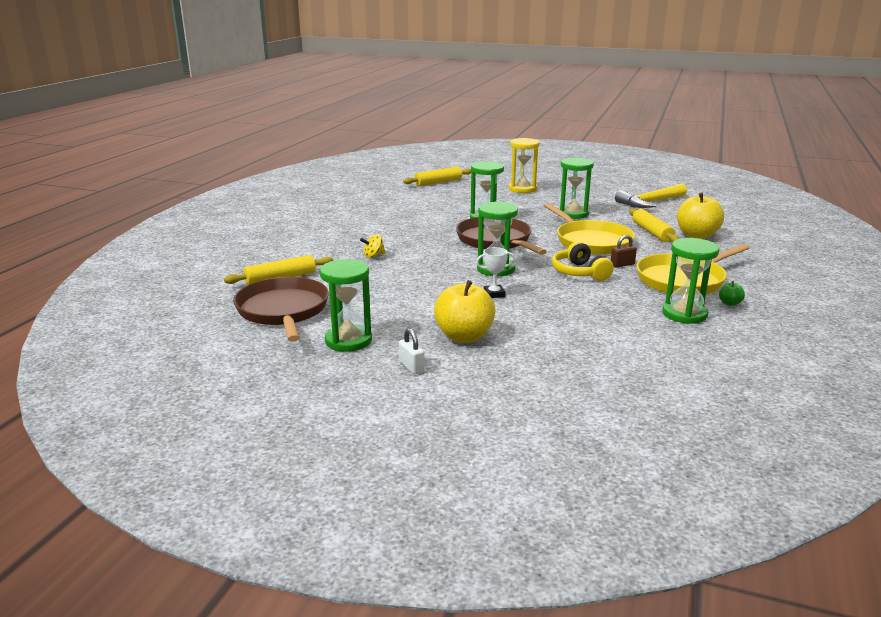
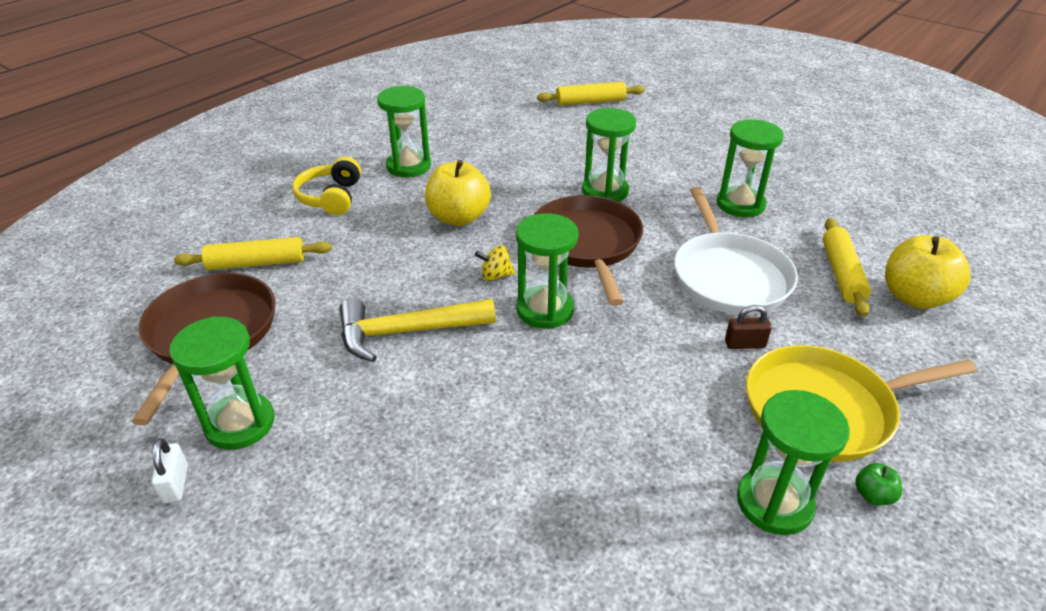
camera: 20 degrees right, 15 degrees up
(342, 223) = (408, 166): none -> green hourglass
(373, 256) = (401, 242): yellow spinning top -> yellow spinning top (495, 276)
(411, 367) = (276, 512): white padlock -> white padlock (176, 484)
(464, 336) = (396, 460): yellow apple -> yellow apple (458, 218)
(494, 294) = (504, 368): white trophy -> none
(522, 189) = (699, 135): yellow hourglass -> none
(579, 272) = (664, 348): yellow headphones -> yellow headphones (331, 197)
(591, 242) = (729, 276): yellow pan -> white pan
(650, 202) = (880, 200): yellow hammer -> yellow hammer (406, 332)

